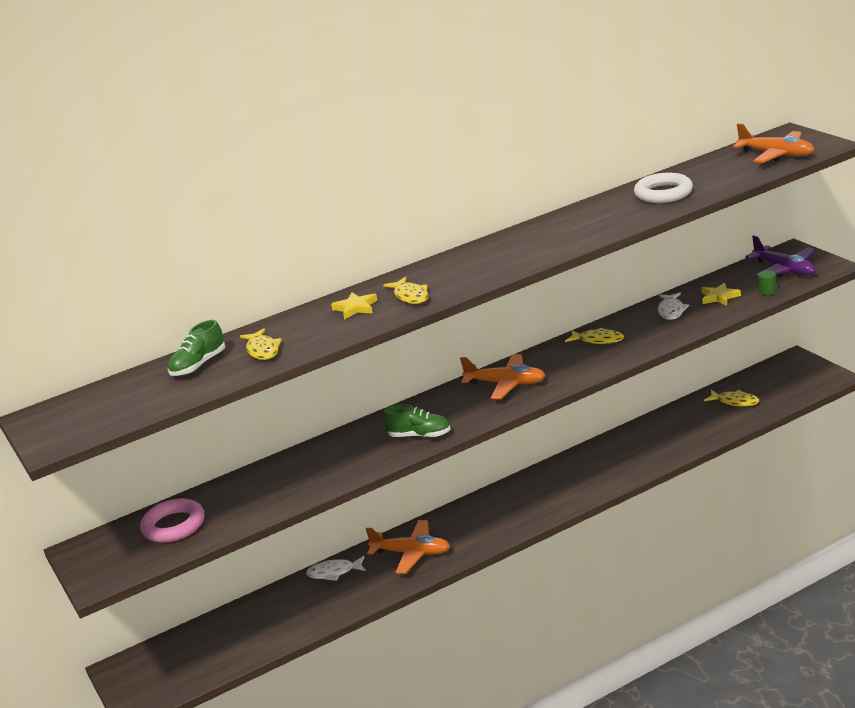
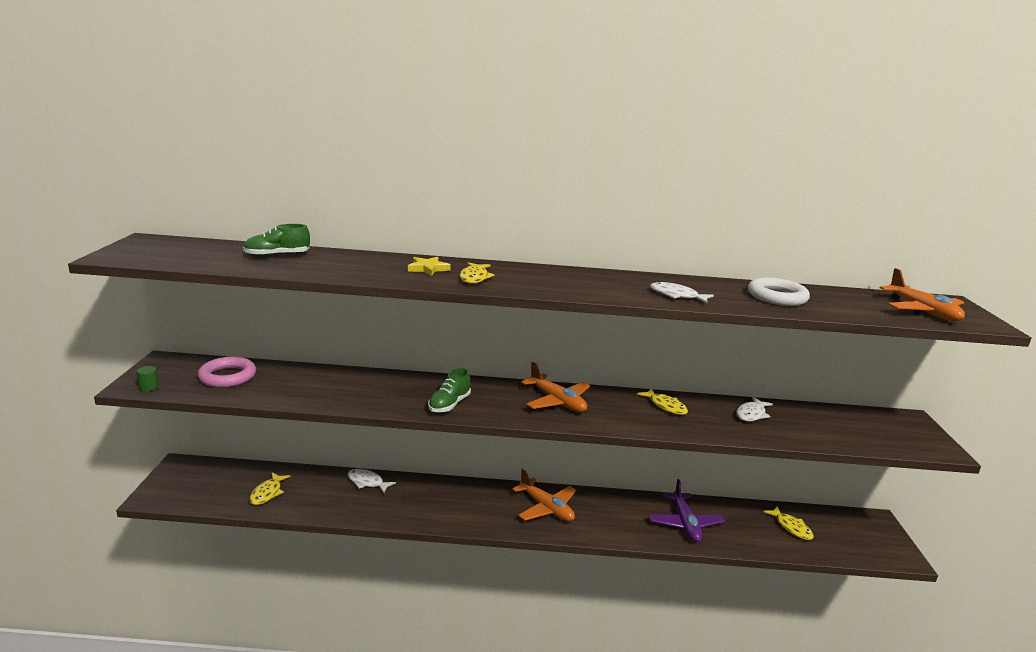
camera: 25 degrees right, 5 degrees down
(263, 350) = (326, 265): yellow fish -> yellow fish (267, 493)
(411, 553) = (427, 500): orange plane -> orange plane (546, 508)
(419, 435) = (449, 404): green shoe -> green shoe turned 75 degrees clockwise
(591, 231) = (676, 296): none -> white fish
(719, 297) = (806, 424): yellow star -> none
(767, 291) = (857, 440): green cylinder -> green cylinder (149, 387)
(784, 270) = (891, 430): purple plane -> purple plane (685, 523)

